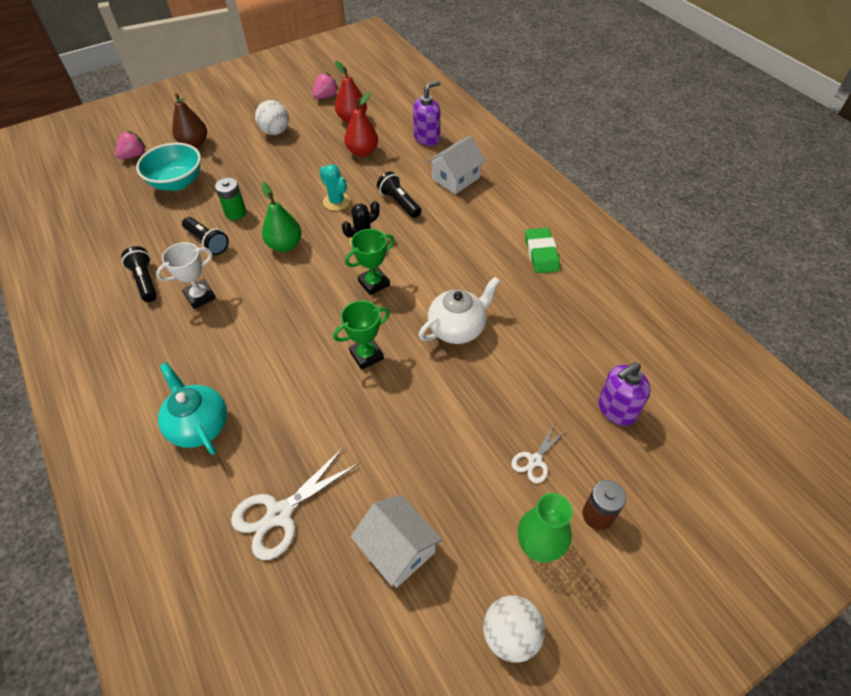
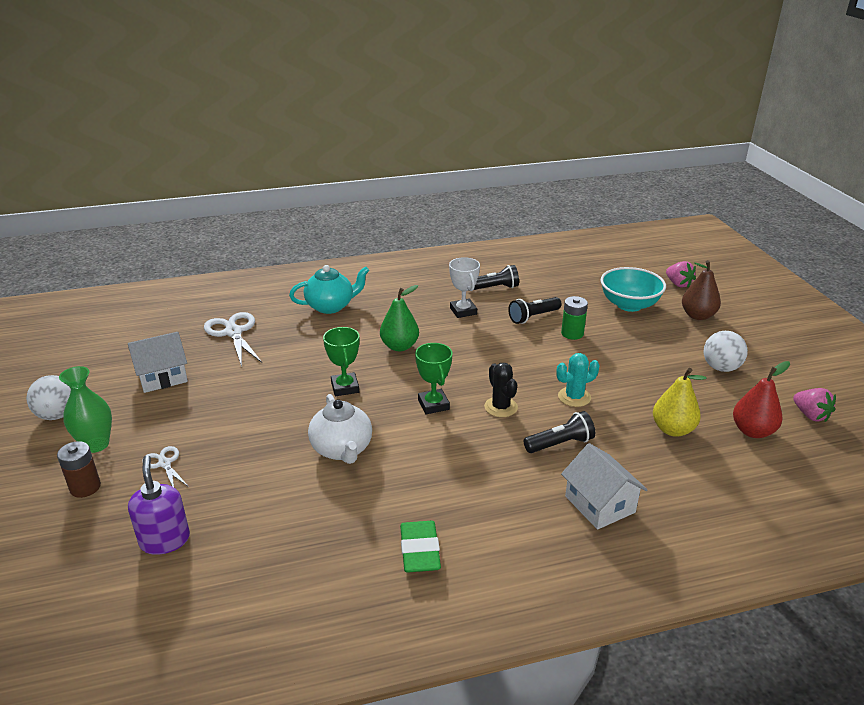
camera: 105 degrees right, 20 degrees down
(285, 245) = (513, 357): green pear -> green pear (399, 346)
(362, 152) = (672, 430): red pear -> yellow pear
(427, 138) = (703, 495): purple soap dispenser -> none
(541, 253) = (420, 551): green eraser -> green eraser turned 75 degrees clockwise

